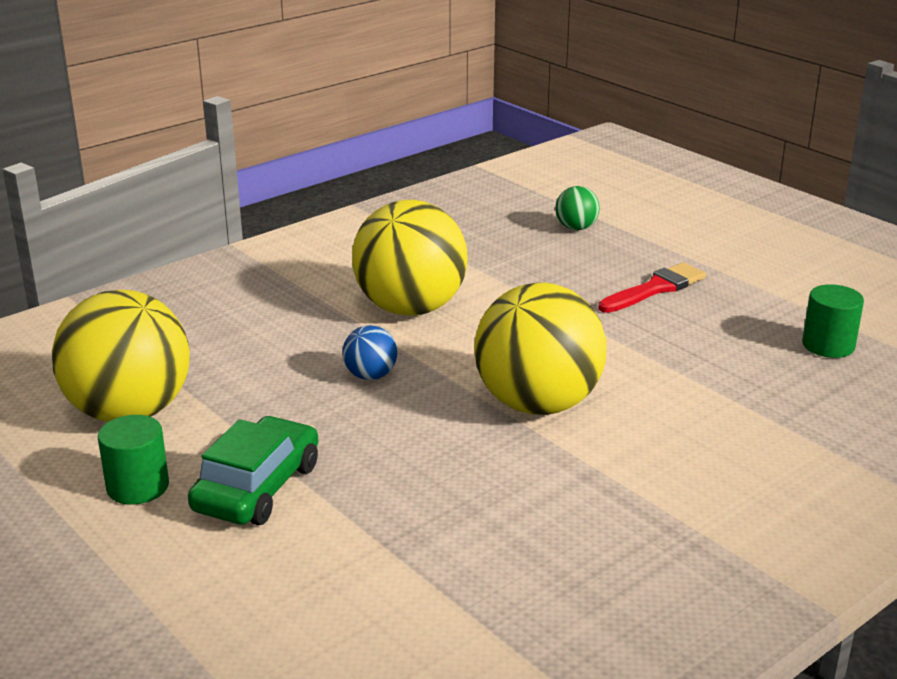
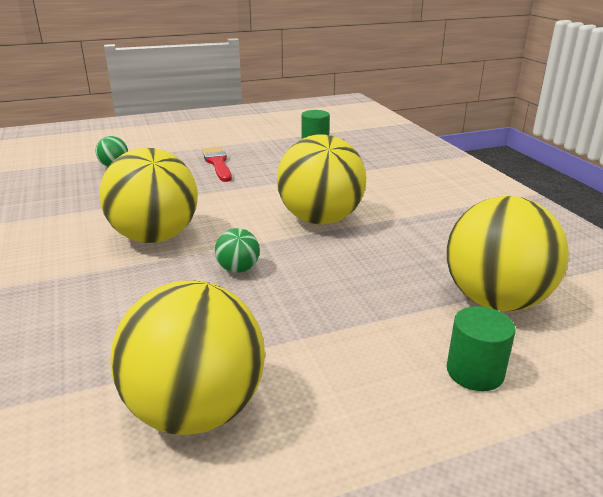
camera: 70 degrees left, 0 degrees up
(138, 486) = (337, 418): green cylinder -> green cylinder (475, 372)
(257, 487) = (368, 346): green car -> none
(370, 376) = (238, 269): blue ball -> green ball
(399, 575) = (495, 300): none -> yellow ball

